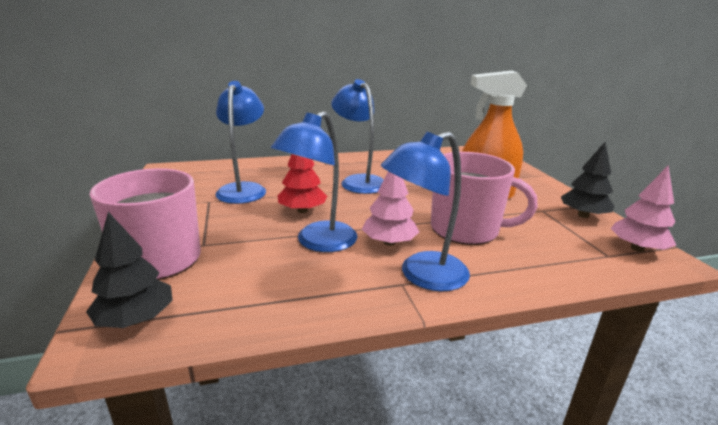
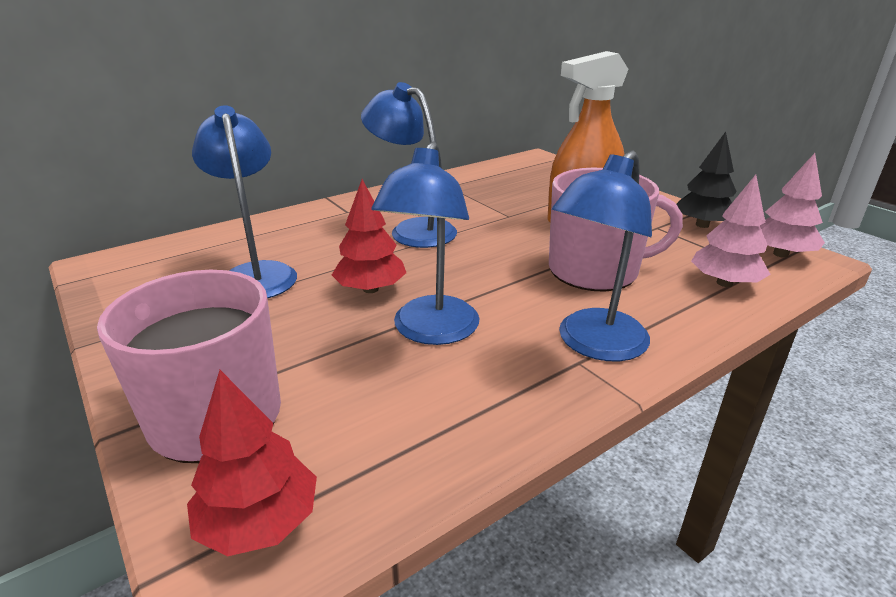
camera: 20 degrees left, 5 degrees up
(136, 319) = (259, 522): black tree -> red tree
(389, 242) = (520, 309): pink tree -> pink tree (724, 283)

